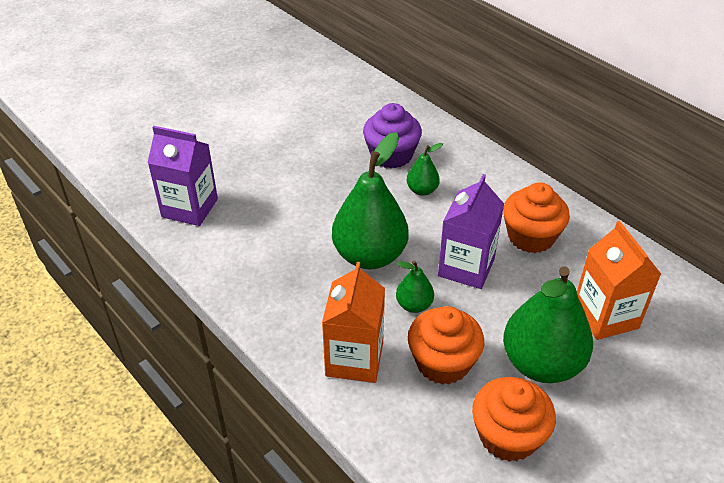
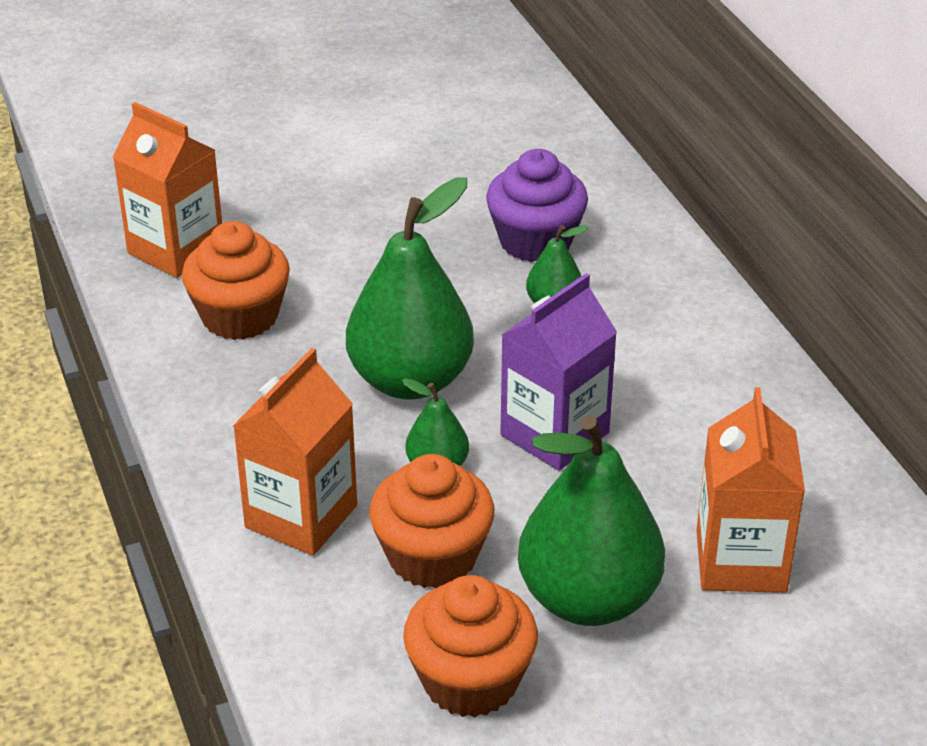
camera: 20 degrees right, 5 degrees down
(190, 208) = (176, 249): purple carton -> orange carton
(531, 237) = (692, 415): orange cupcake -> orange cupcake (240, 316)

